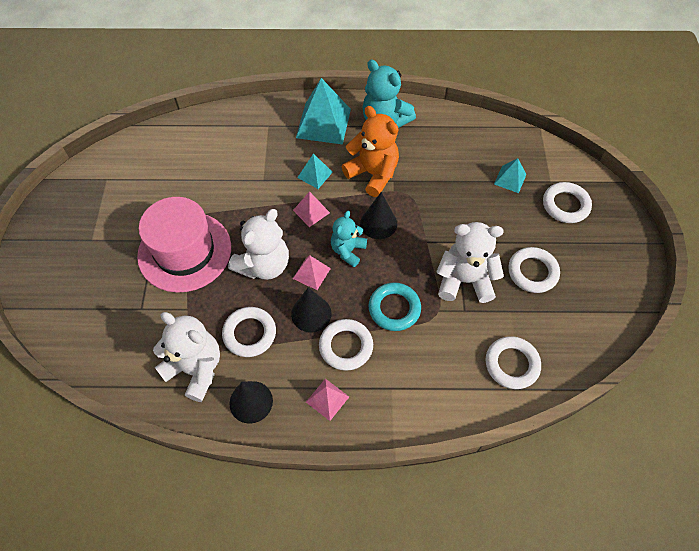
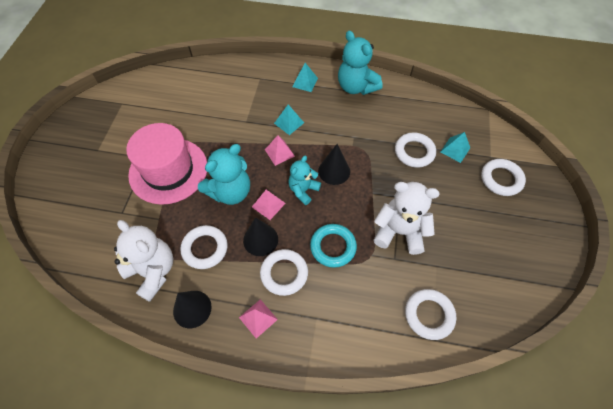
camera: 10 degrees right, 0 degrees up
(264, 265) = (230, 192): white teddy bear -> turquoise teddy bear
(323, 123) = (305, 82): turquoise pyramid -> turquoise pyramid, size x0.52
(373, 174) = (337, 129): orange teddy bear -> none
(532, 272) = (462, 234): white ring -> white ring (414, 152)

